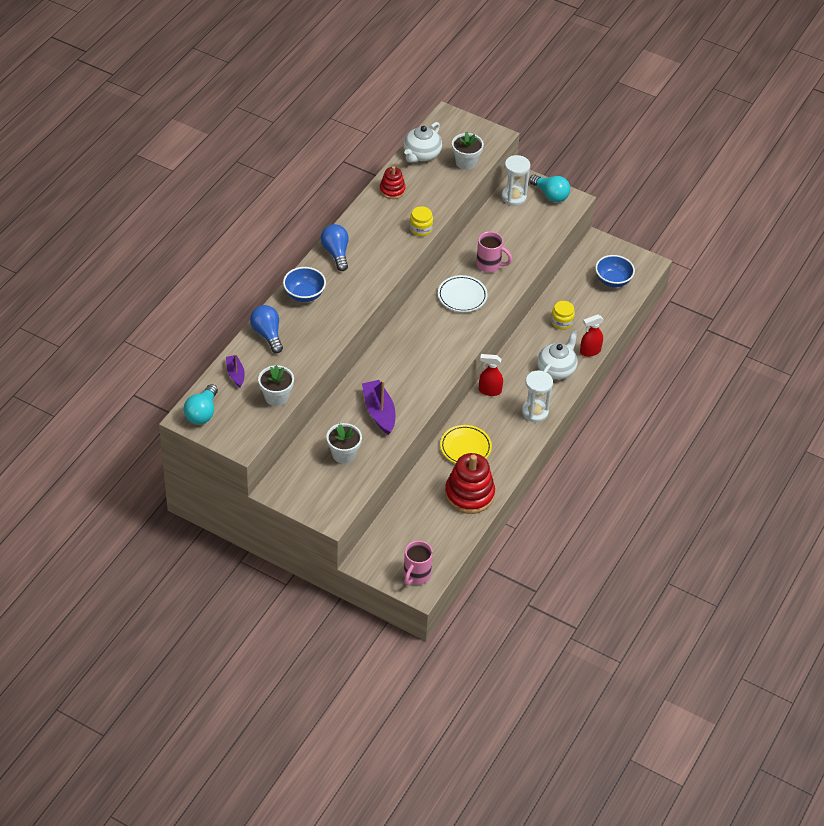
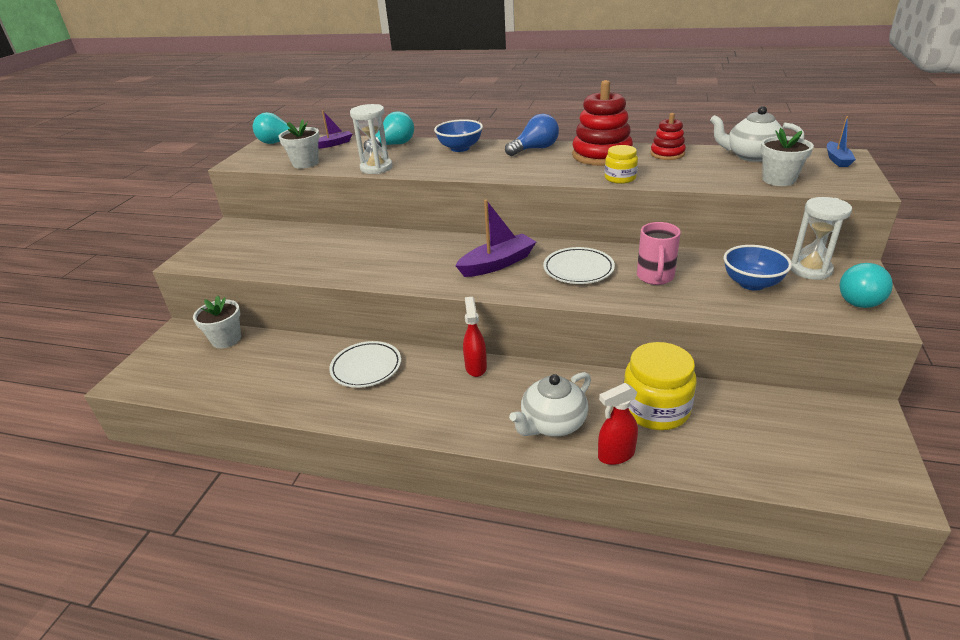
camera: 80 degrees right, 15 degrees down
(267, 334) = (393, 145): blue light bulb -> turquoise light bulb
(343, 454) = (282, 249): white flower pot -> white flower pot (226, 339)
(379, 412) = (351, 256): purple boat -> purple boat (497, 263)
(416, 575) = (149, 372): pink mug -> none
(451, 123) = (837, 160): none -> blue boat
(465, 447) = (366, 367): yellow plate -> white plate
(469, 494) = (284, 388): red stacking toy -> red stacking toy (601, 155)
(535, 412) = (453, 418): white hourglass -> white hourglass (376, 168)
(556, 369) = (552, 423): white teapot -> white teapot turned 120 degrees clockwise
(562, 322) = (655, 409): yellow jar -> yellow jar, size x1.79
(590, 351) = (616, 455): red spray bottle -> red spray bottle turned 75 degrees counterclockwise
(613, 281) = (802, 451): blue bowl -> blue bowl (751, 283)

